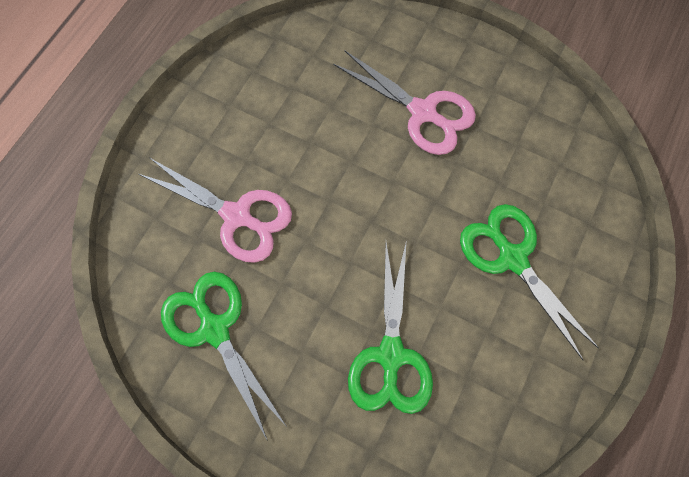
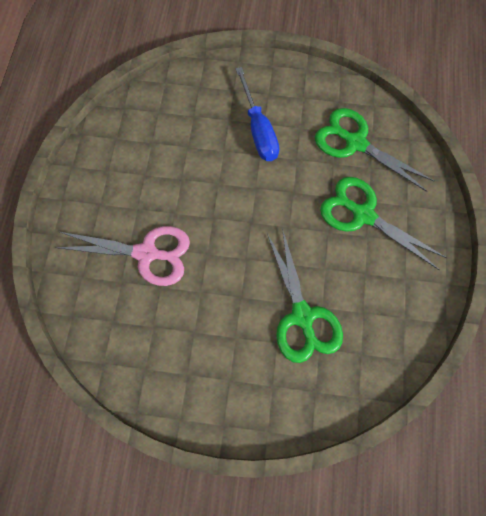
camera: 20 degrees left, 0 degrees up
(215, 329) = (162, 345): green scissors -> green scissors (355, 143)
(423, 112) = (258, 129): pink scissors -> blue screwdriver

